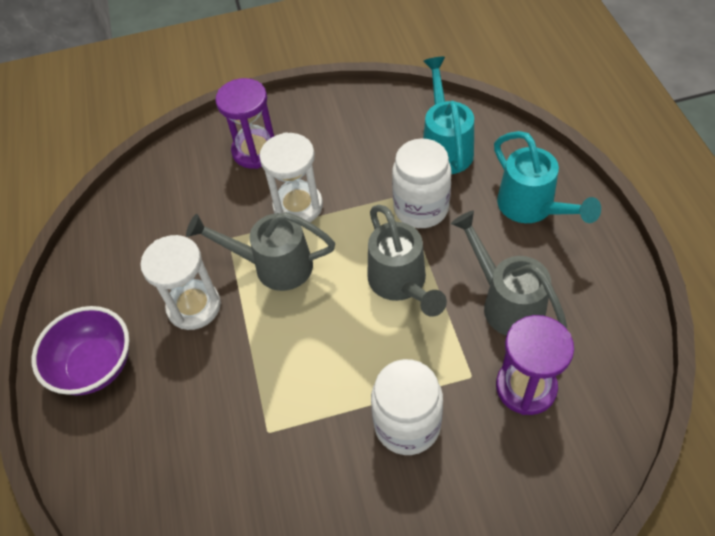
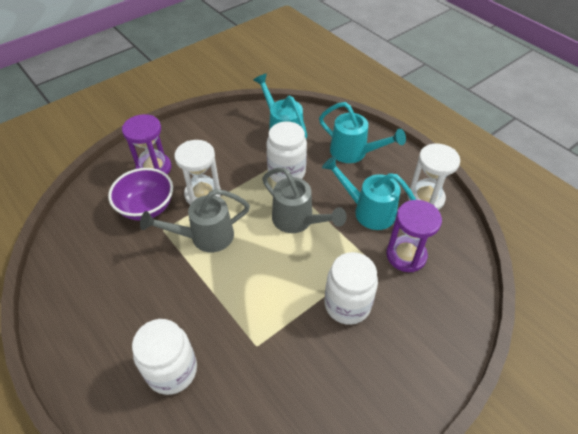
camera: 30 degrees left, 5 degrees down
(95, 366) = (99, 351): purple bowl -> purple bowl (147, 207)
(159, 422) = (172, 370): none -> white jar
(194, 306) = (159, 282): white hourglass -> white hourglass (425, 198)
(506, 302) = (368, 211): grey watering can -> turquoise watering can

